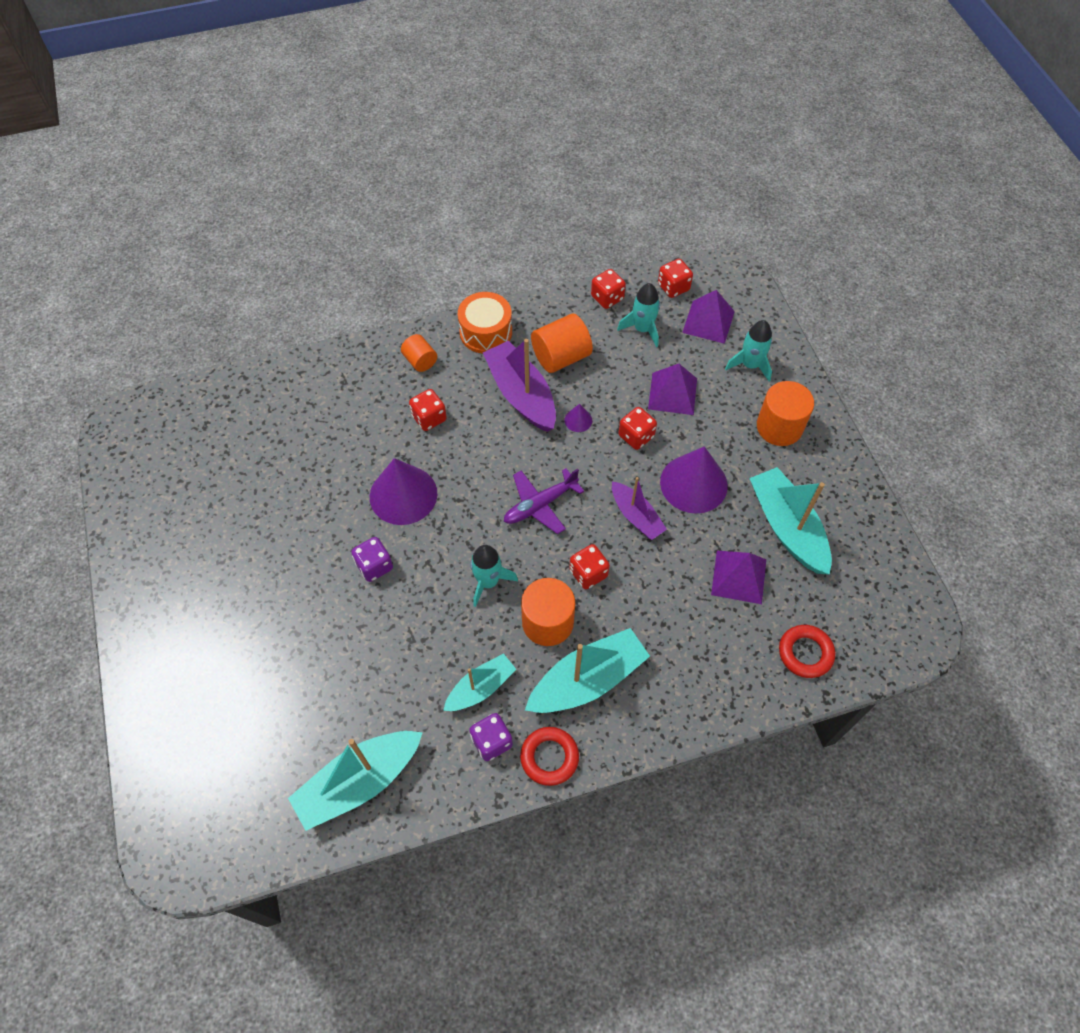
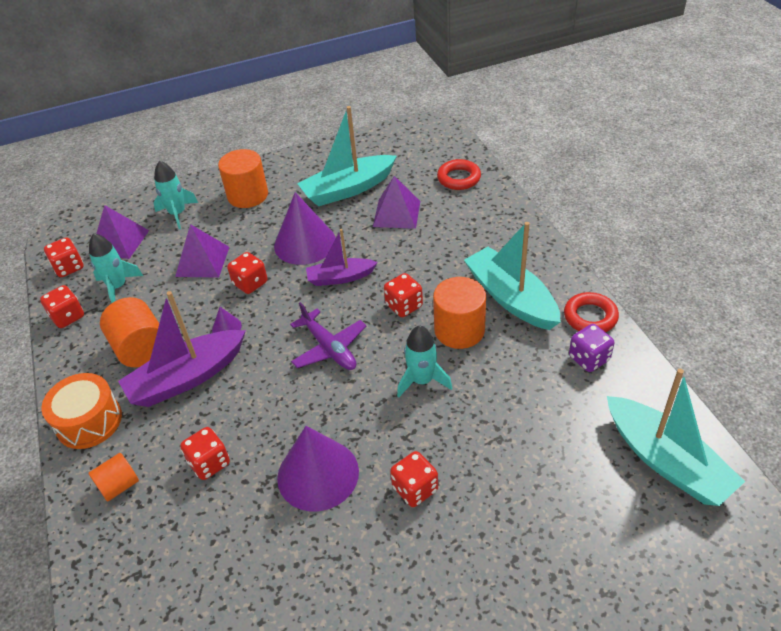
camera: 90 degrees left, 15 degrees down
(374, 566) = (415, 489): purple dice -> red dice
(480, 688) = (538, 373): turquoise boat -> none
(636, 516) = (340, 277): purple boat -> purple boat turned 150 degrees counterclockwise

